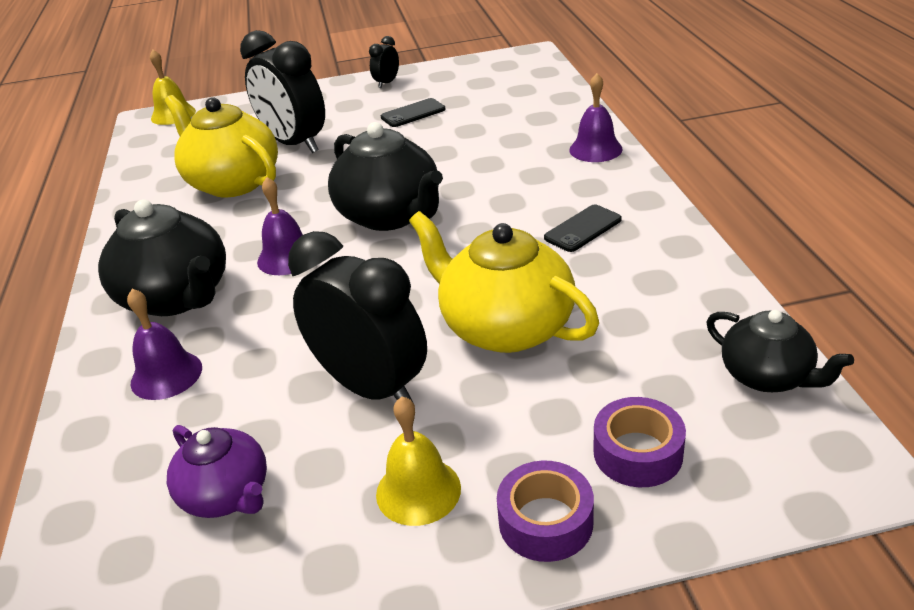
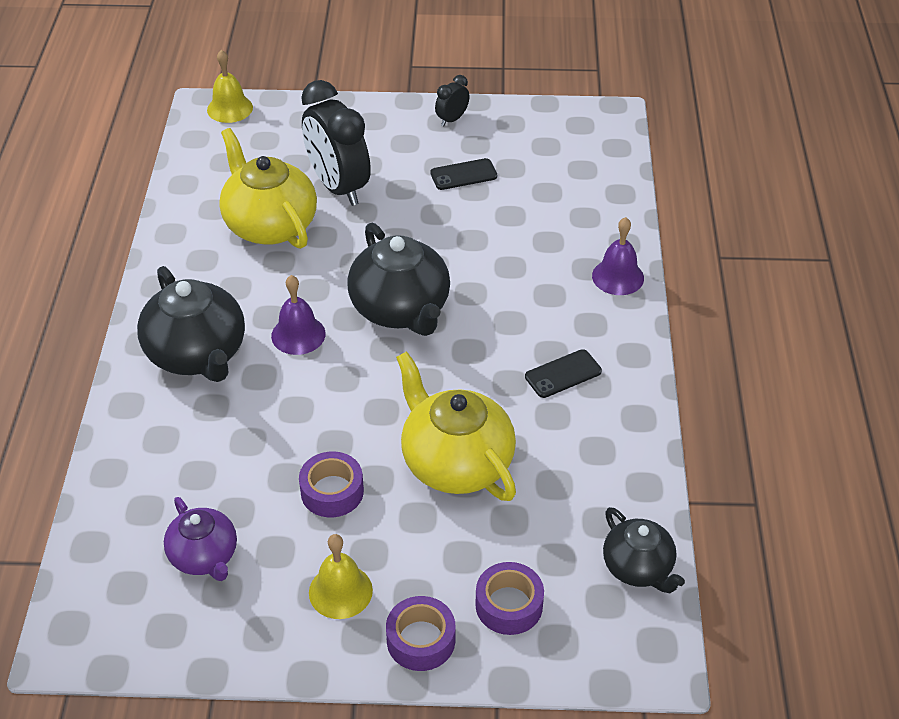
camera: 10 degrees right, 10 degrees up
(166, 375) = (177, 434): purple bell -> none
(371, 387) = (332, 491): black clock -> purple tape

